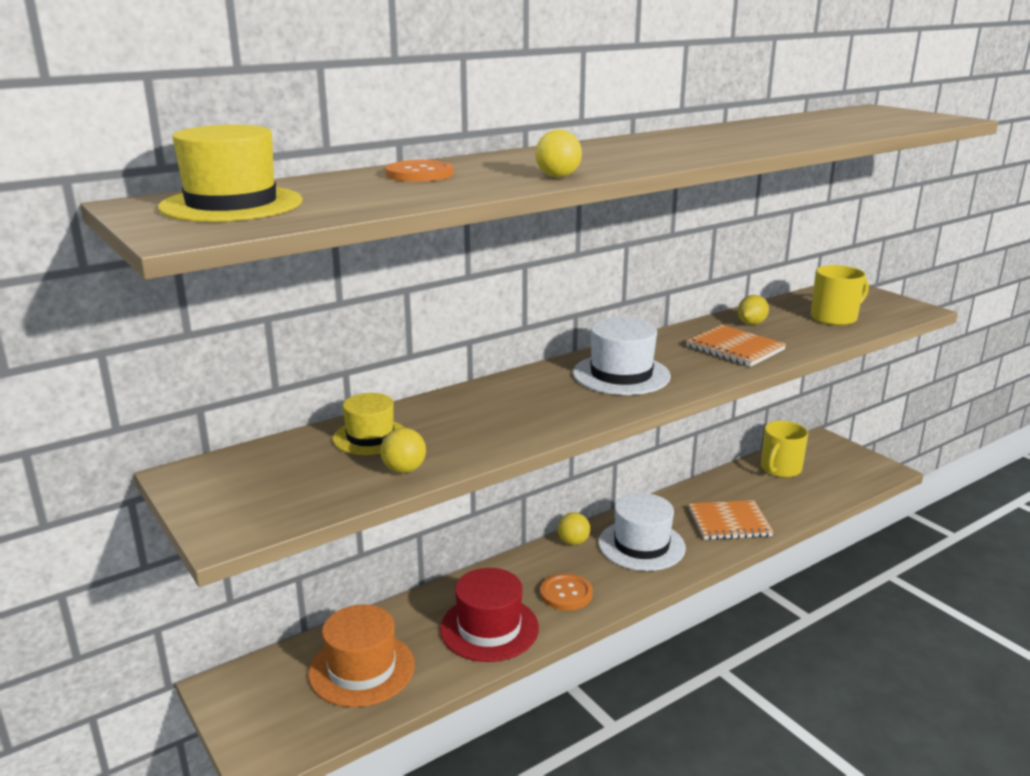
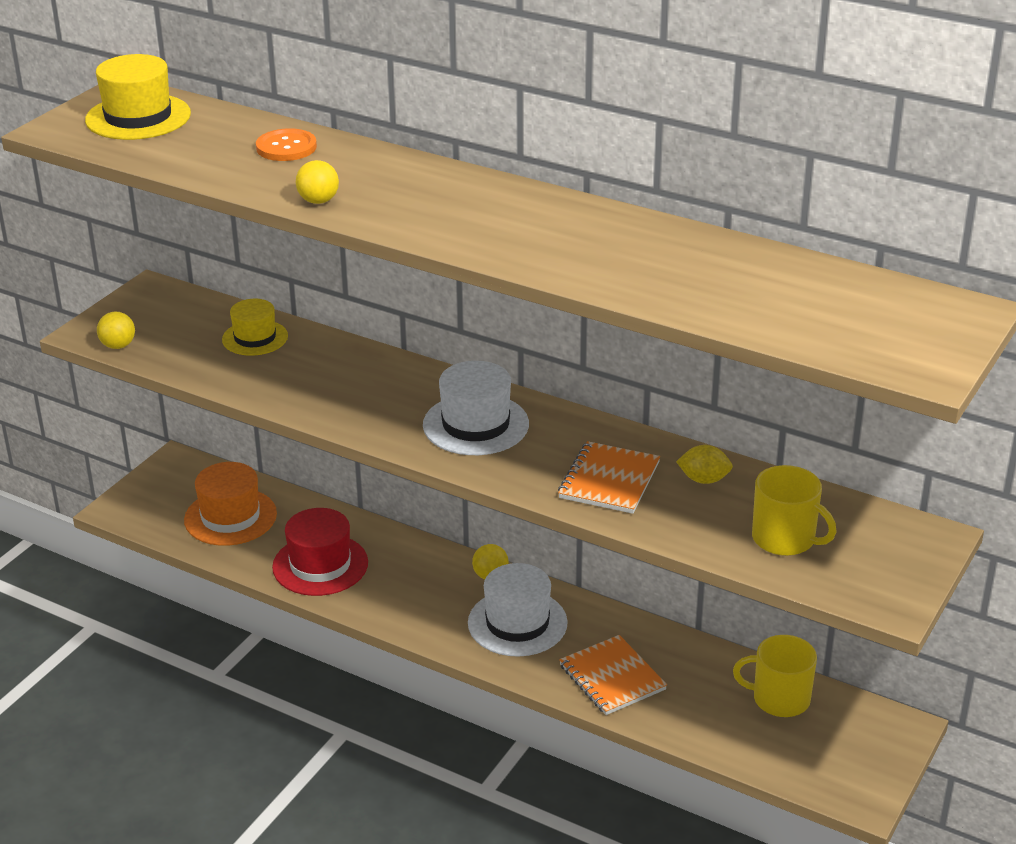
camera: 65 degrees right, 10 degrees up
(404, 470) = (210, 369): yellow ball -> yellow ball (118, 346)
(566, 593) = (399, 595): orange button -> none

